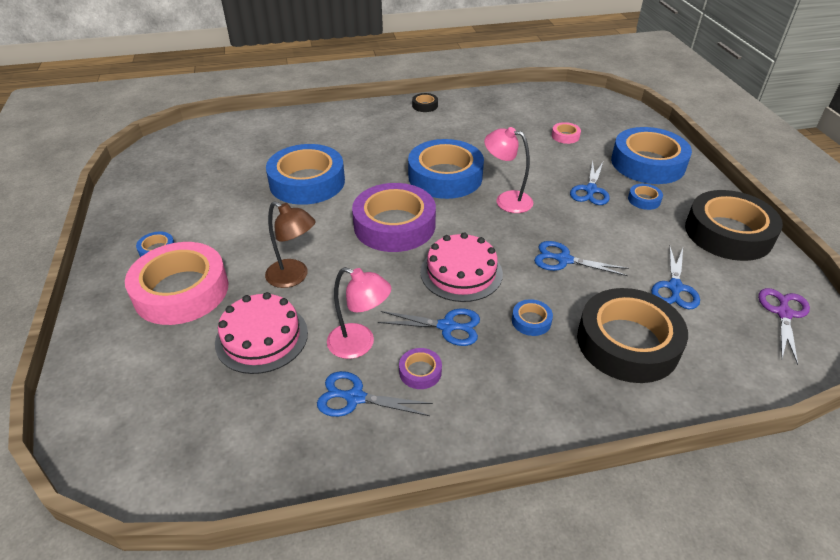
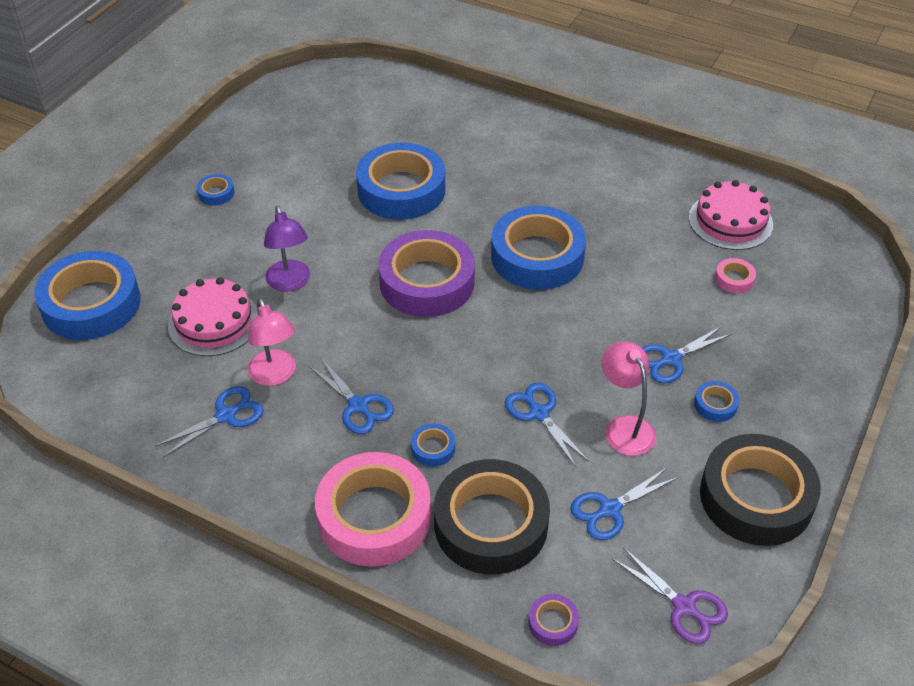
camera: 40 degrees right, 5 degrees up
(181, 291) = (198, 243): pink tape -> pink tape (374, 516)
(294, 277) = (290, 283): brown lamp -> purple lamp
(355, 398) = (226, 415): blue scissors -> blue scissors turned 90 degrees clockwise
(420, 372) = (294, 428): purple tape -> purple tape (553, 623)
(425, 105) = (622, 156): black tape -> none
(461, 272) = (429, 365): pink cake -> pink cake (730, 221)
(506, 200) = (565, 318): pink lamp -> pink lamp (624, 427)
(648, 163) = (785, 367): blue tape -> blue tape (91, 304)
(783, 313) = (684, 607): purple scissors -> purple scissors turned 75 degrees clockwise

